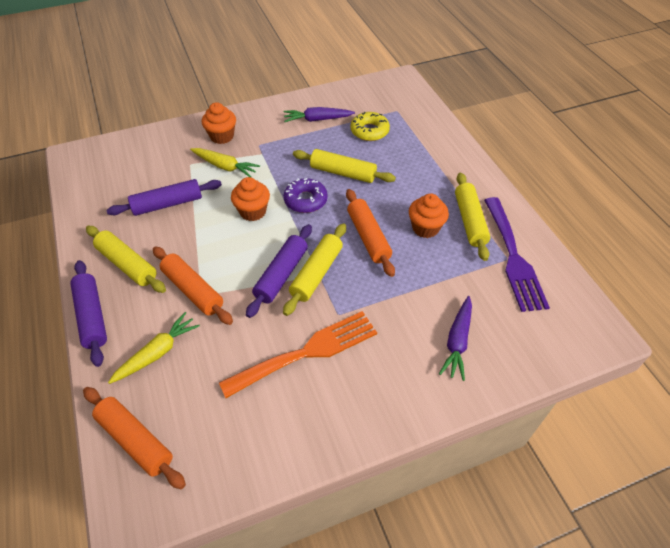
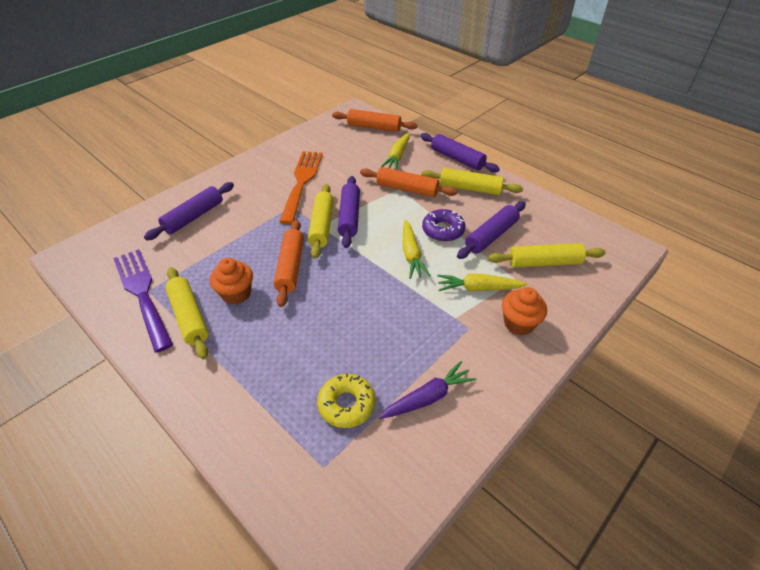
camera: 155 degrees right, 5 degrees down
(253, 211) = (411, 254): orange cupcake -> yellow carrot
(305, 200) = (370, 281): purple donut -> purple donut (443, 230)
(307, 352) = (302, 182): orange fork -> orange fork turned 150 degrees clockwise
(343, 173) = (349, 326): yellow rolling pin -> yellow rolling pin (544, 262)
(368, 237) = (290, 267): orange rolling pin -> orange rolling pin turned 45 degrees clockwise
(457, 341) = (194, 217): purple carrot -> purple rolling pin

